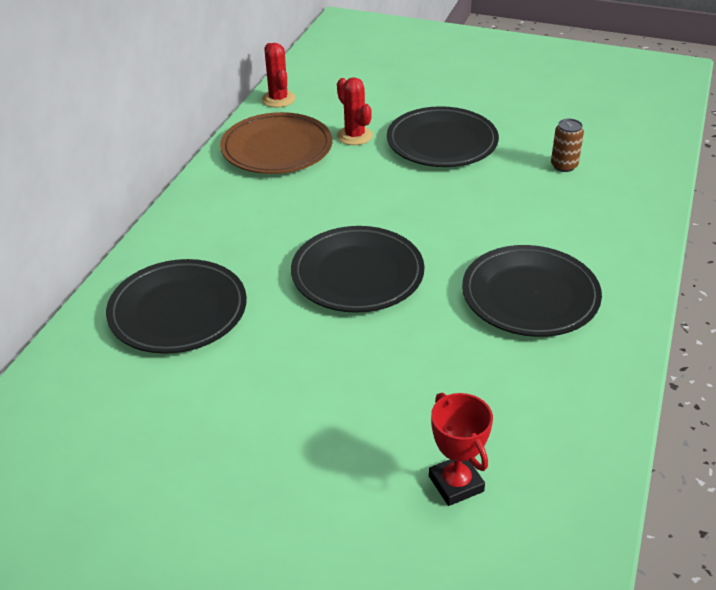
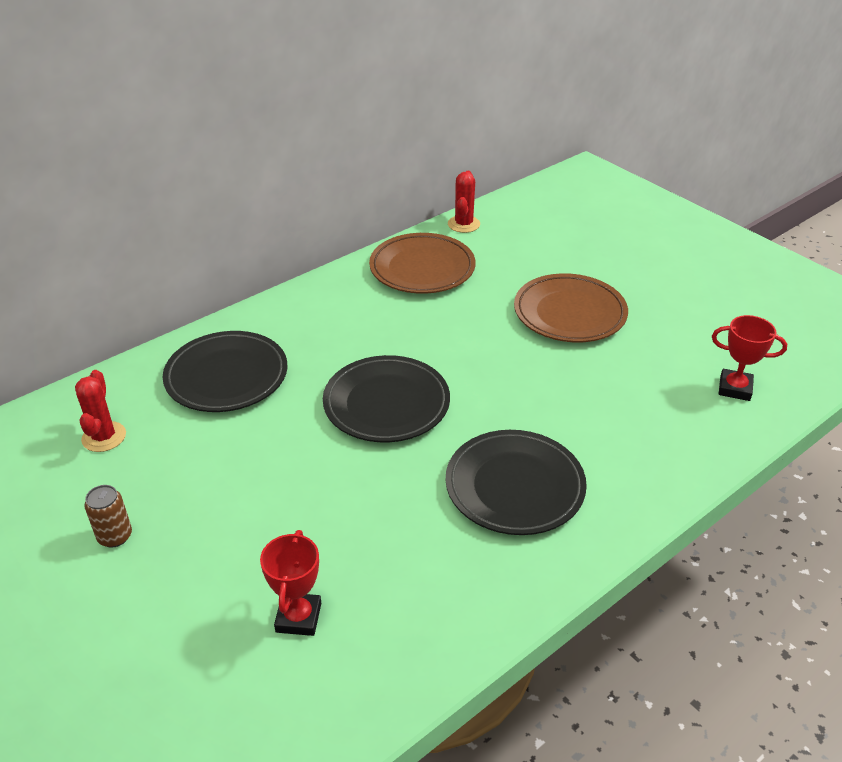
camera: 30 degrees right, 0 degrees up
(354, 136) = (497, 279): red cactus -> red cactus (104, 437)
(442, 143) = (569, 313): black plate -> brown plate
(564, 166) = (666, 377): brown can -> brown can (115, 536)
(620, 155) = (734, 388): none -> red trophy

